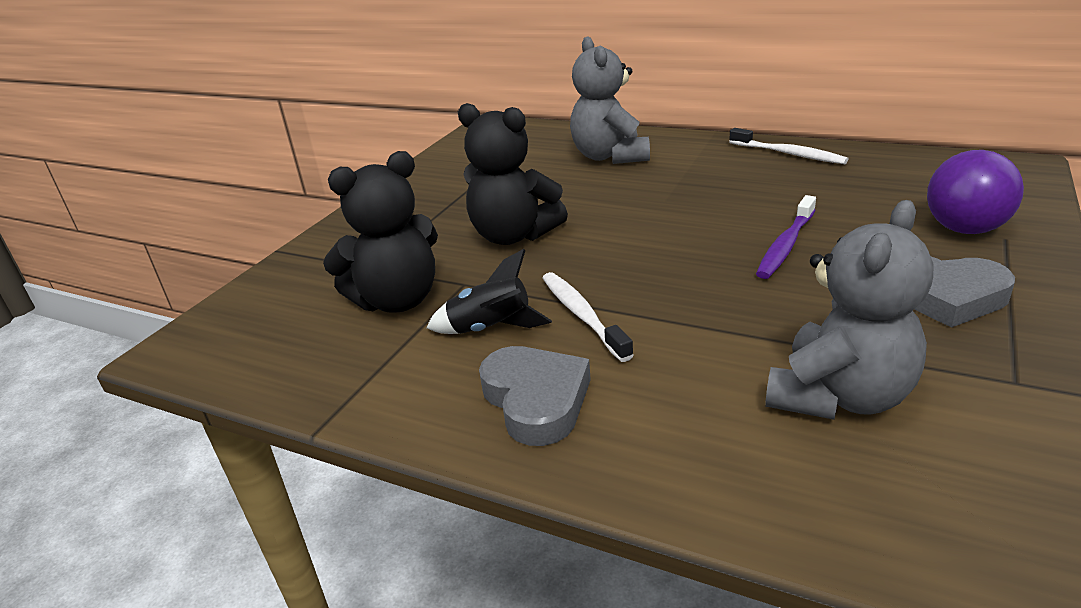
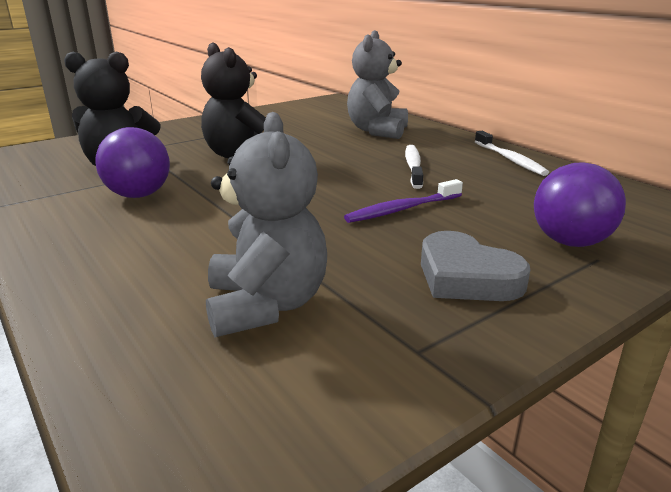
camera: 25 degrees right, 5 degrees down
(491, 329) = (139, 195): black rocket -> purple ball
(536, 400) = (92, 237): grey heart -> none
(582, 315) = (199, 205): white toothbrush -> white toothbrush (413, 167)
(839, 396) = (266, 305): grey teddy bear -> grey teddy bear turned 75 degrees counterclockwise

